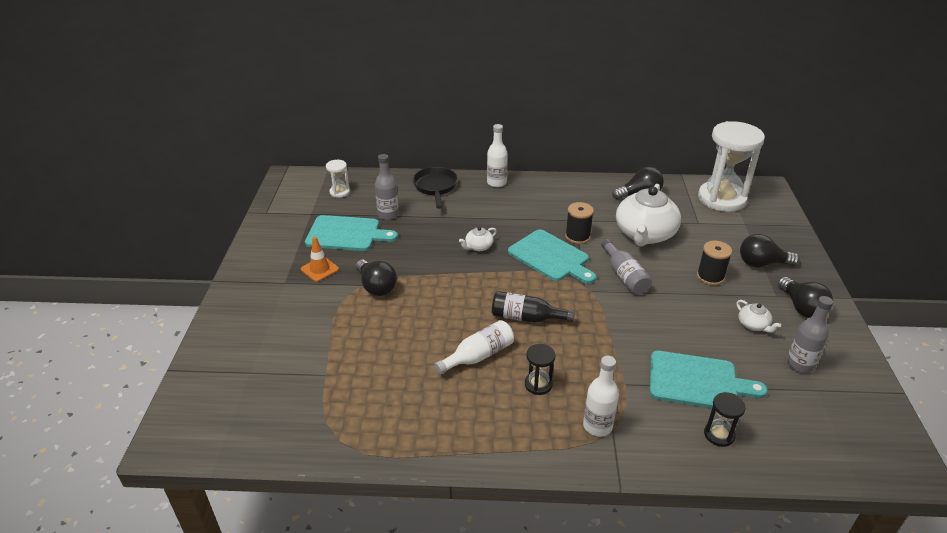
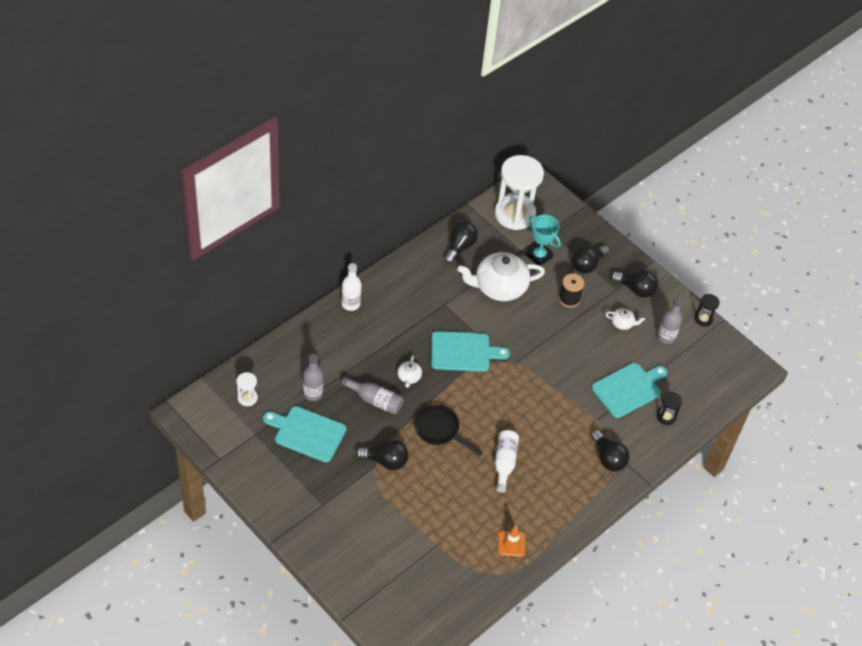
camera: 50 degrees left, 15 degrees up
(319, 269) = (330, 476): orange traffic cone -> orange traffic cone (511, 544)
(346, 234) = (307, 433): turquoise cutting board -> turquoise cutting board turned 120 degrees counterclockwise
(435, 187) = (313, 341): black pan -> black pan (439, 430)
(526, 318) = (500, 414): black bottle -> none
(538, 384) = (555, 456): black hourglass -> black hourglass (703, 319)
(577, 236) = (461, 320): black spool -> none
(597, 426) = (608, 458): white bottle -> black light bulb
(624, 276) = (522, 335): grey bottle -> grey bottle (375, 400)
(644, 234) = (499, 287): white teapot -> white teapot turned 105 degrees clockwise
(713, 234) = (539, 256): none -> turquoise trophy

